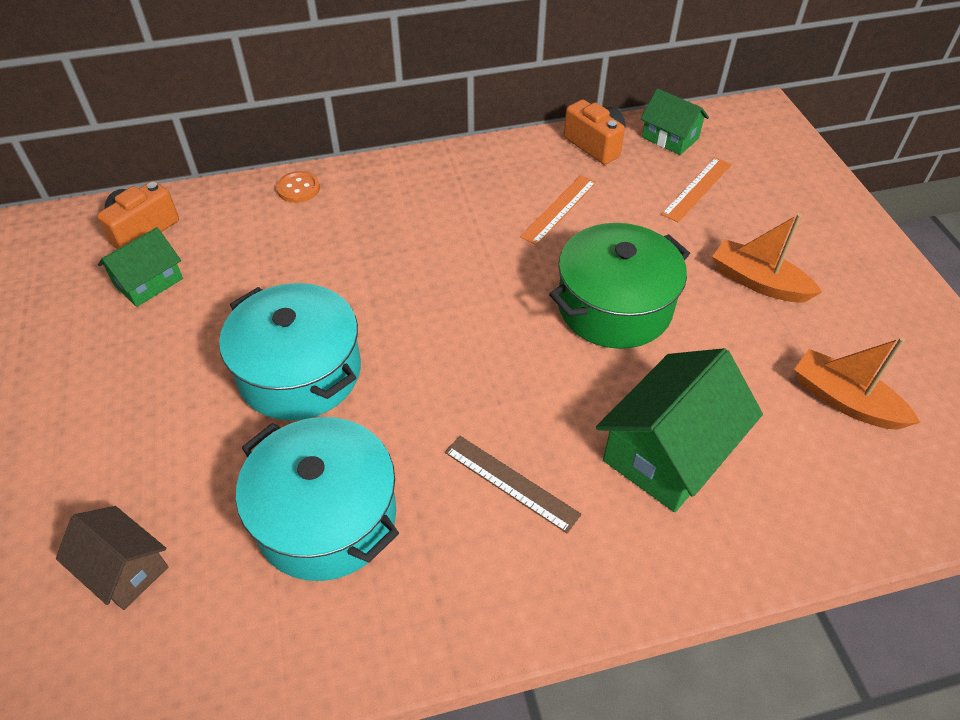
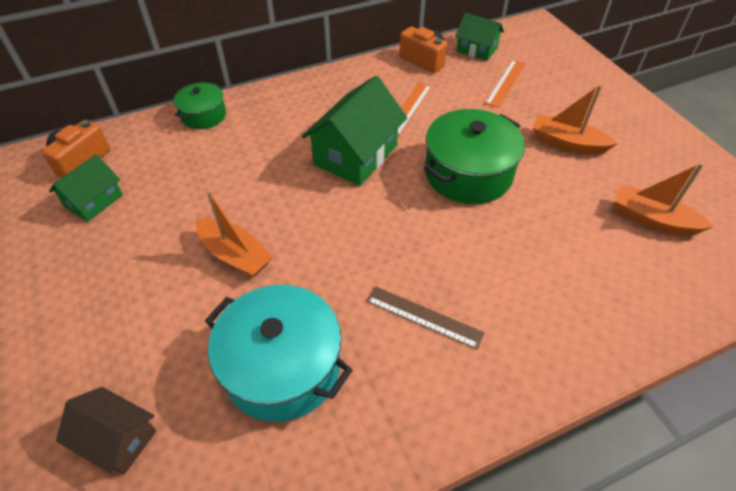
camera: 10 degrees left, 0 degrees up
(298, 188) = (203, 115): orange button -> green pot
(300, 372) = (235, 255): turquoise pot -> orange boat
(669, 451) = (537, 275): green house -> green house (356, 155)

